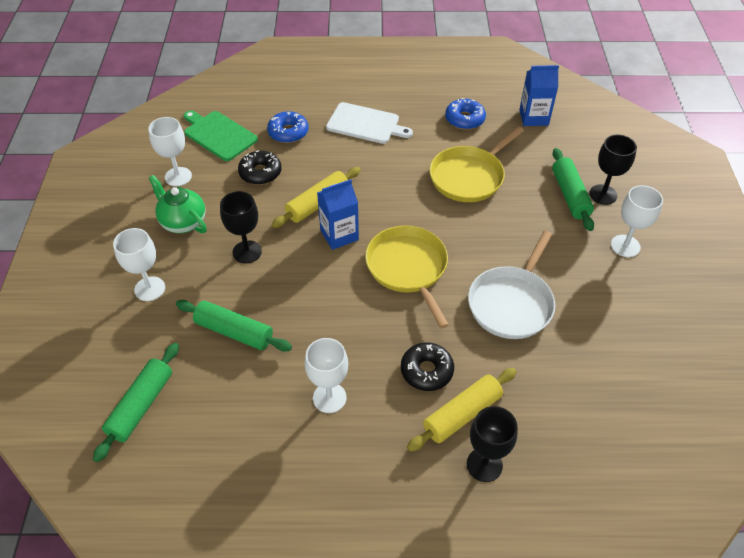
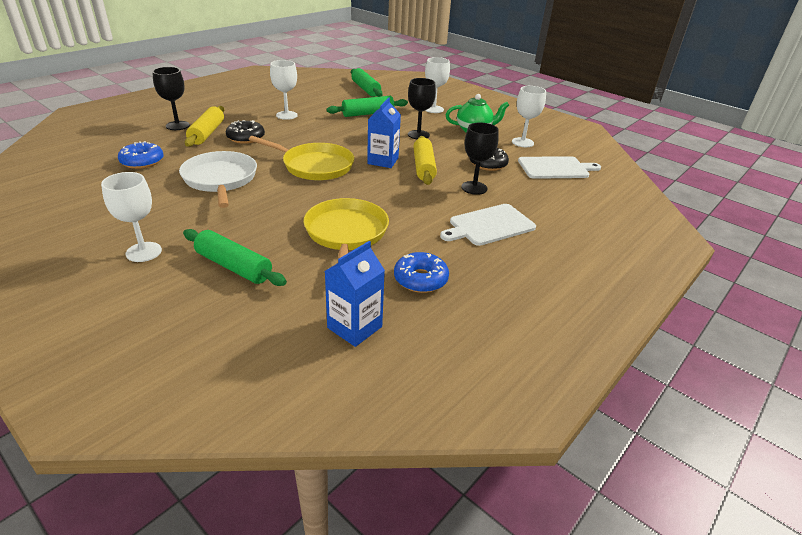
camera: 130 degrees right, 15 degrees down
(218, 135) = (555, 168): green cutting board -> white cutting board
(288, 132) = (523, 191): blue donut -> blue donut (142, 161)
(603, 194) = (197, 285): black goblet -> black goblet (474, 188)

